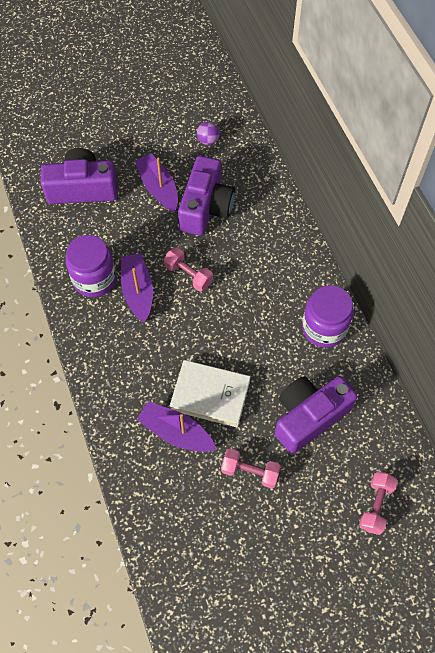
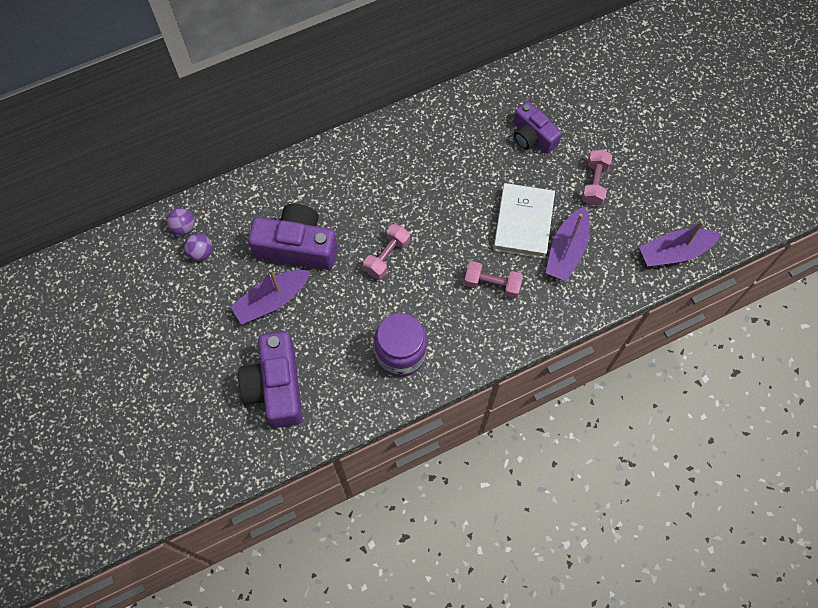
camera: 95 degrees left, 5 degrees up
(138, 291) = (412, 305): purple boat -> purple boat (674, 252)
(232, 129) = (184, 227): none -> purple ball
(309, 417) = (532, 136): purple camera -> purple camera, size x0.64
(324, 328) = (437, 126): purple jar -> none
(376, 506) = (607, 82): pink dumbbell -> pink dumbbell (492, 284)

